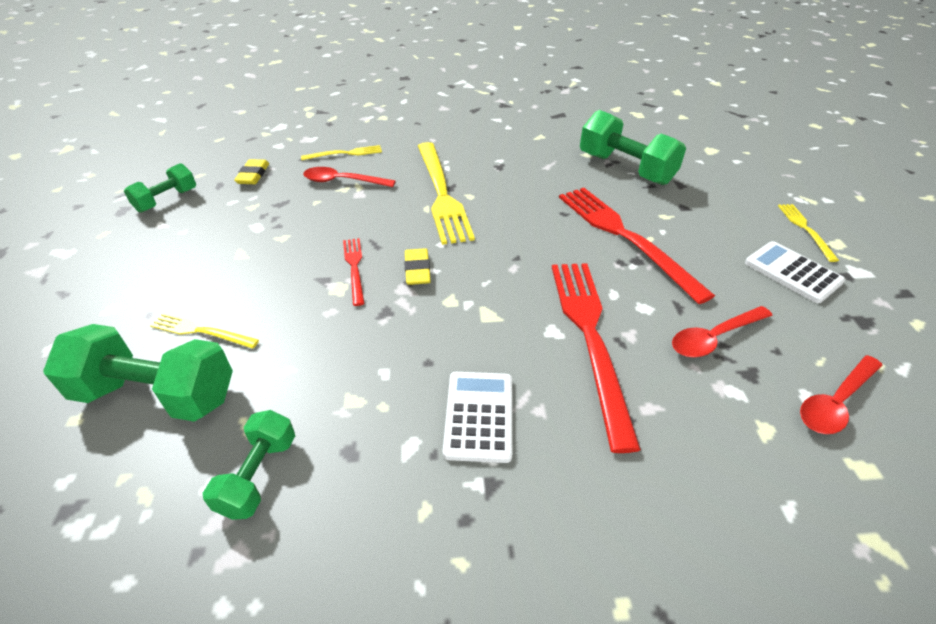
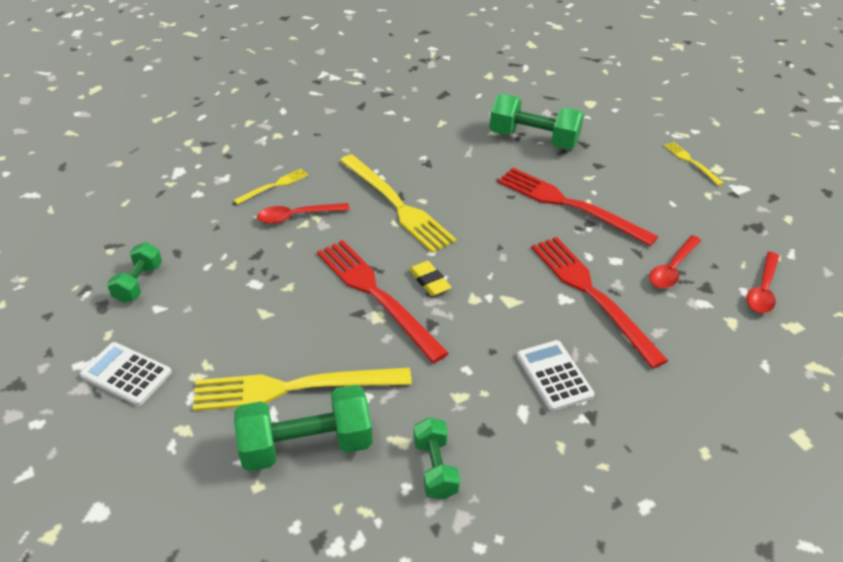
camera: 25 degrees left, 0 degrees up
(201, 331) = (294, 388): yellow fork -> yellow fork, size x2.06
(253, 175) = (202, 233): yellow eraser -> none
(354, 268) = (376, 295): red fork -> red fork, size x2.06
(792, 272) = (698, 202): white calculator -> white calculator (126, 374)

